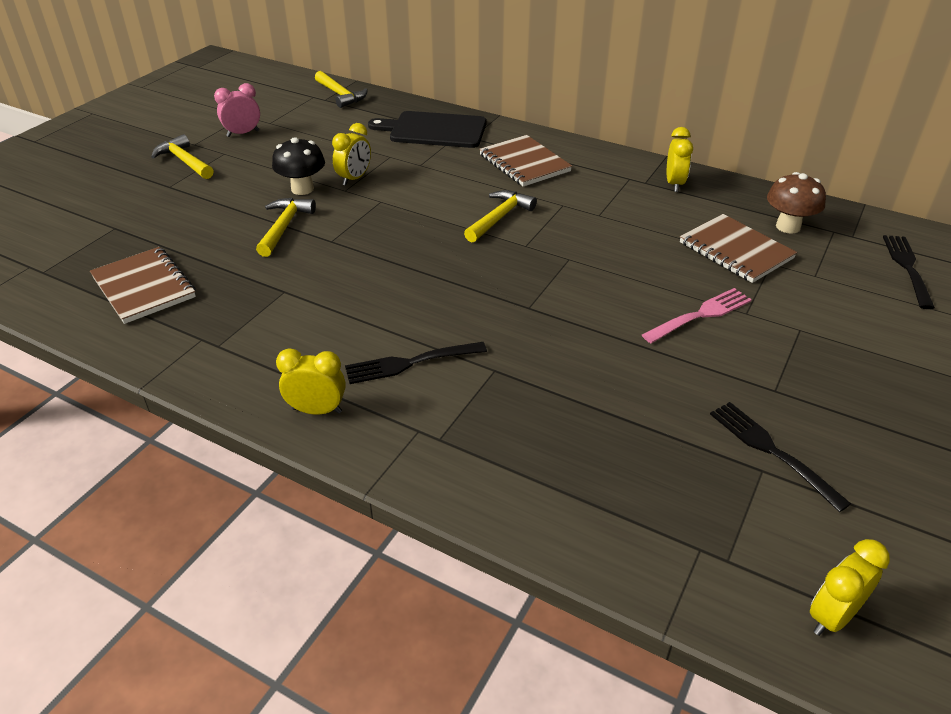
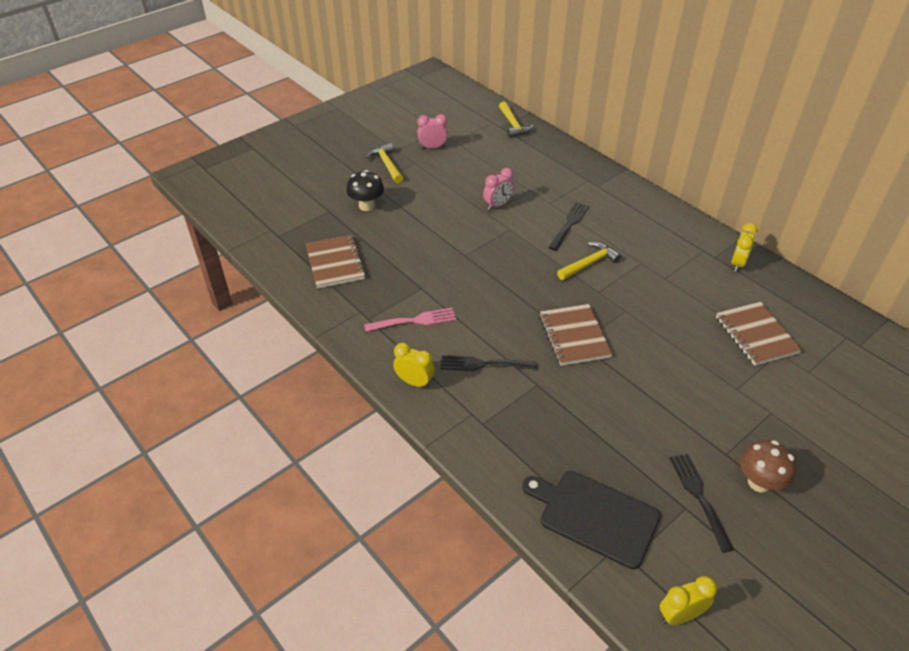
camera: 20 degrees right, 5 degrees up
(284, 227) = (437, 236): yellow hammer -> none
(302, 189) = (459, 206): black mushroom -> black mushroom (367, 206)
(354, 179) = (498, 205): yellow clock -> pink clock
(434, 130) = (571, 173): black cutting board -> black cutting board (595, 516)
(524, 163) = (627, 218): brown notebook -> brown notebook (574, 336)
(700, 315) = (700, 382): pink fork -> pink fork (413, 321)
(788, 226) = (810, 324): brown mushroom -> brown mushroom (759, 482)
(908, 268) = (889, 385): black fork -> black fork (569, 224)

